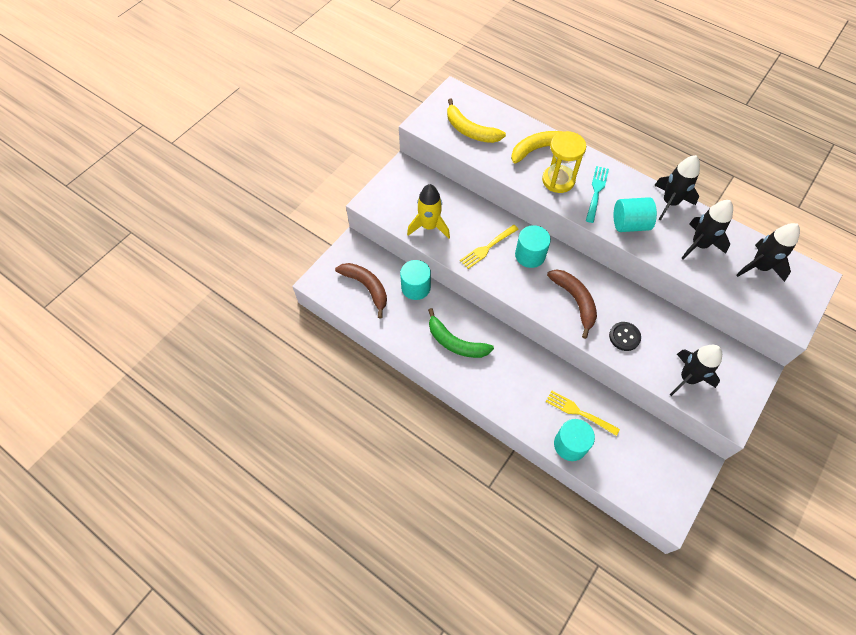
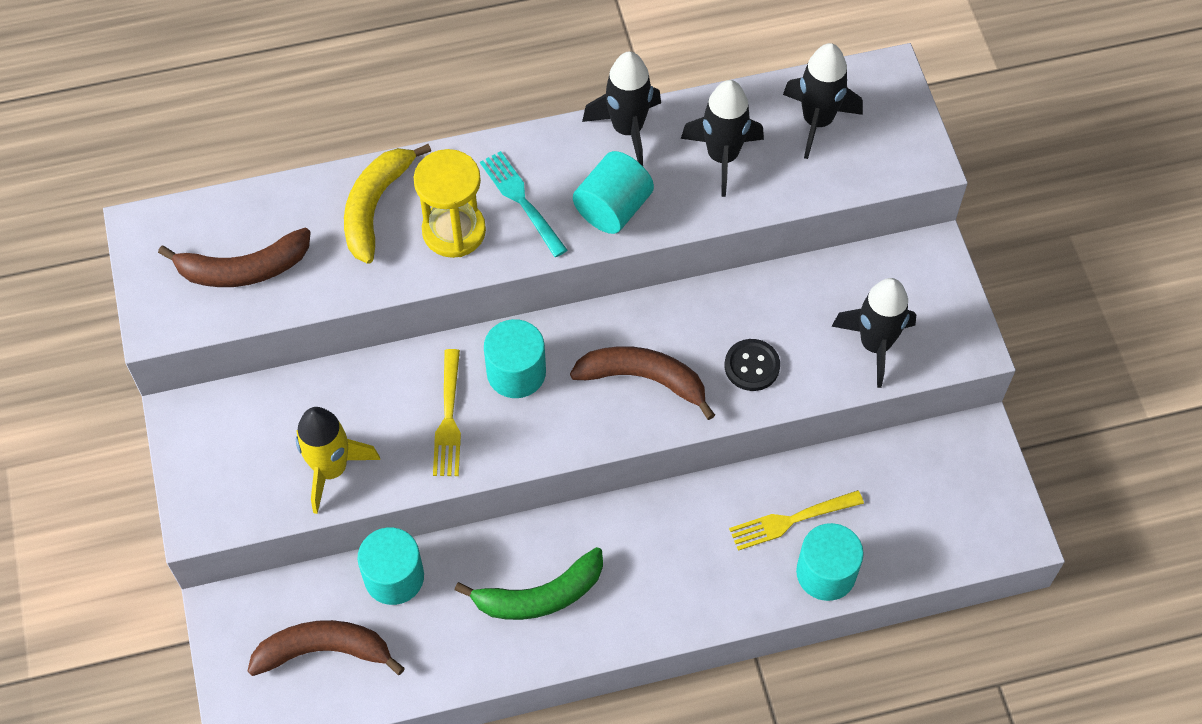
camera: 50 degrees left, 0 degrees up
(470, 130) = (243, 269): yellow banana -> brown banana

